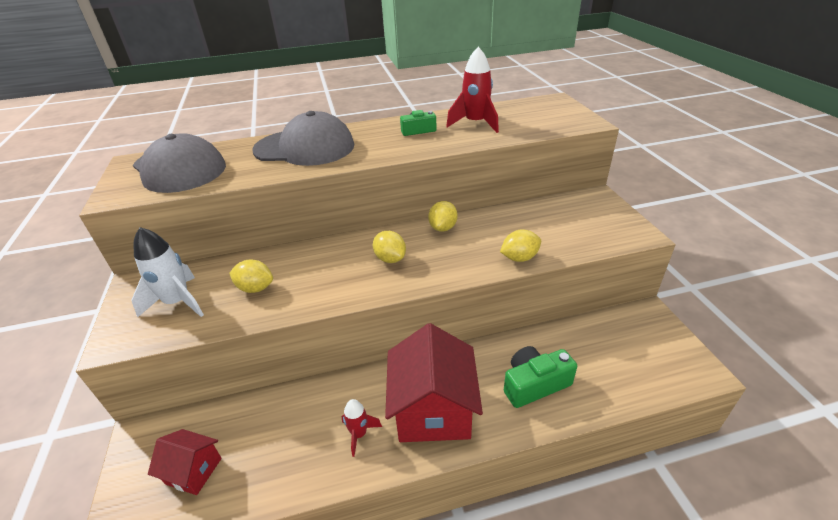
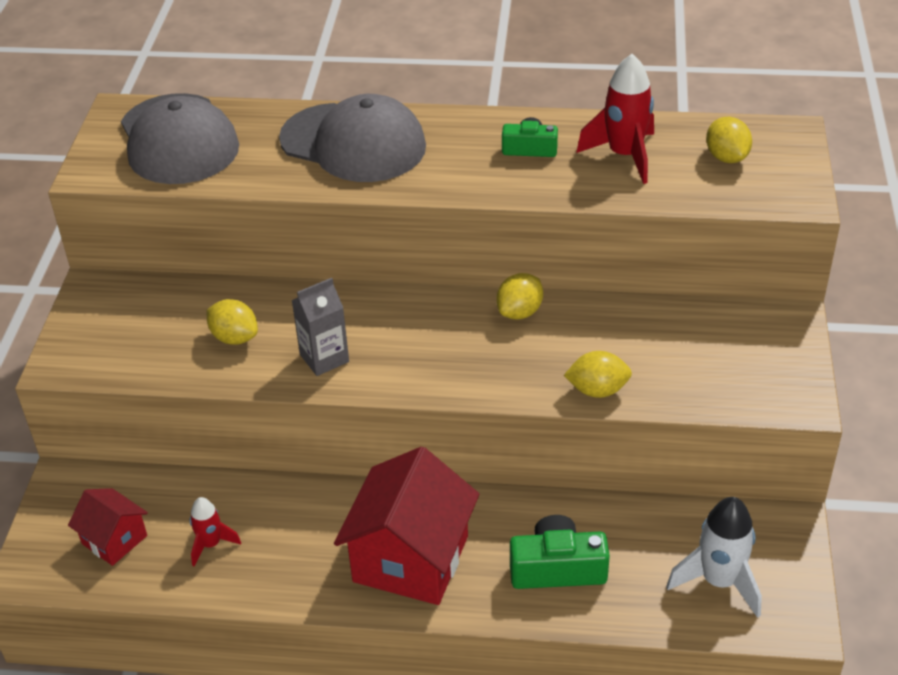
camera: 20 degrees right, 5 degrees up
(178, 302) = (138, 331): white rocket -> white rocket (719, 581)
(327, 285) = (324, 358): none -> grey carton
(359, 434) = (310, 558): red rocket -> red rocket (211, 544)
(390, 259) = (422, 342): yellow lemon -> yellow lemon (726, 157)

